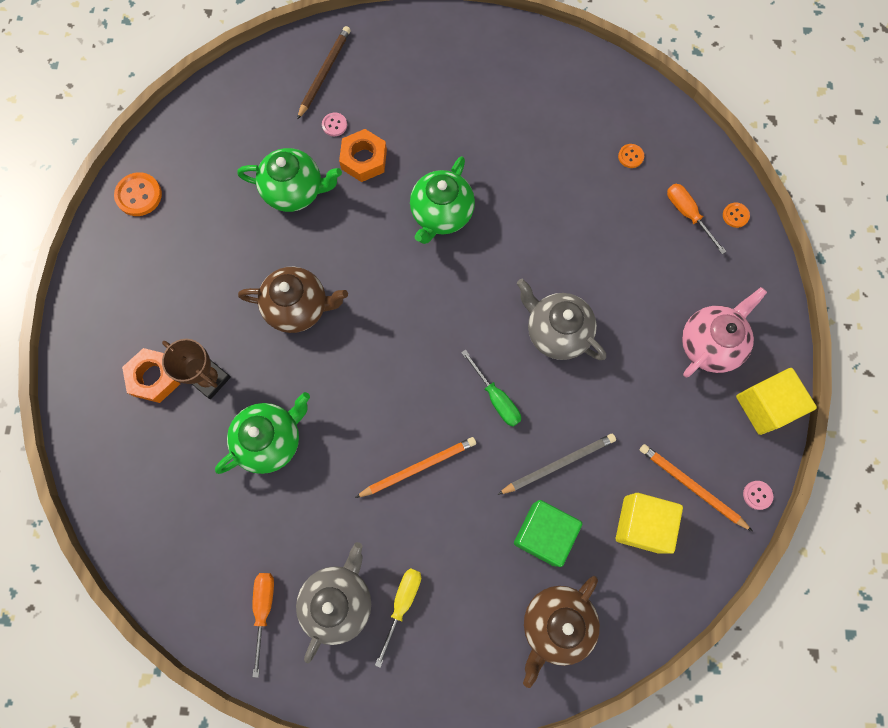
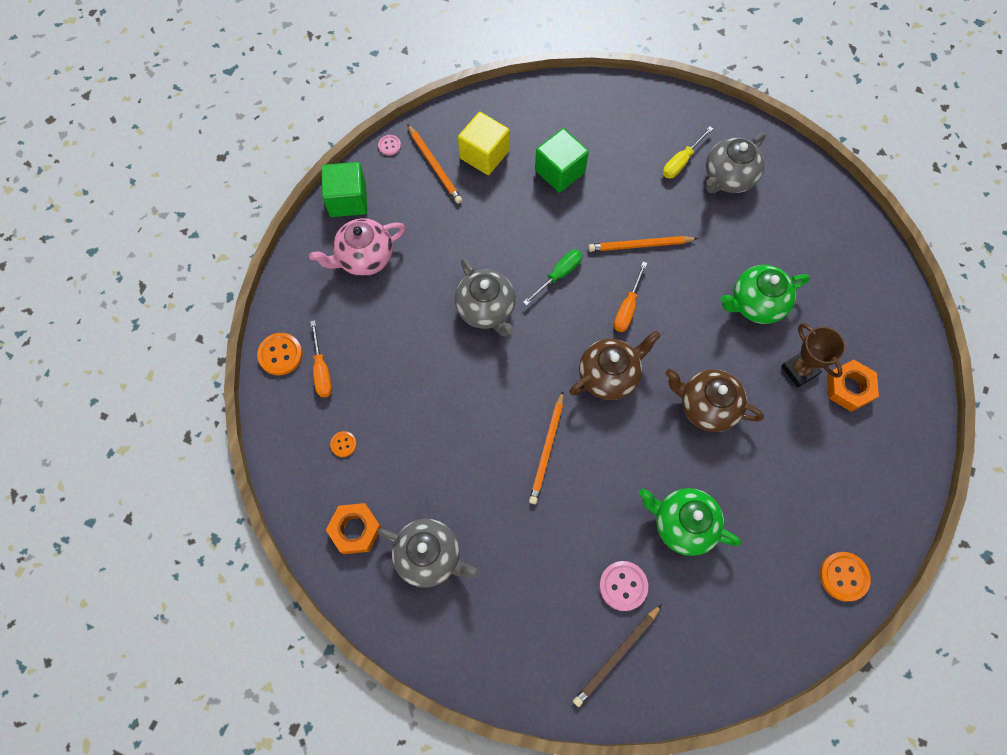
camera: 160 degrees left, 5 degrees down
(264, 610) = (786, 189): orange screwdriver -> orange screwdriver (627, 307)
(334, 125) = (623, 586): pink button -> pink button, size x1.76
(364, 159) = (604, 534): orange nut -> orange nut (355, 530)
(441, 214) = (547, 449): green teapot -> orange pencil
(496, 398) = (558, 275): green screwdriver -> green screwdriver turned 60 degrees clockwise
(509, 93) = (429, 556): none -> grey teapot
(555, 624) = (574, 116): brown teapot -> brown teapot (609, 375)
(558, 464) = (528, 212): grey pencil -> none
(735, 215) = (280, 354): orange button -> orange button, size x1.76
(765, 406) = (348, 200): yellow cube -> green cube

